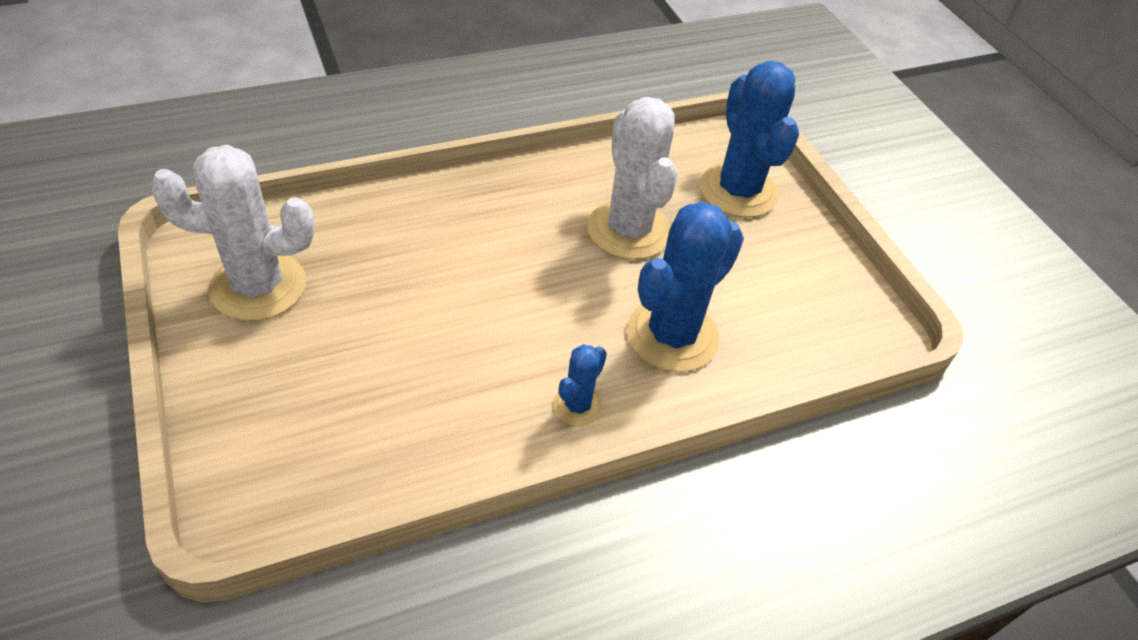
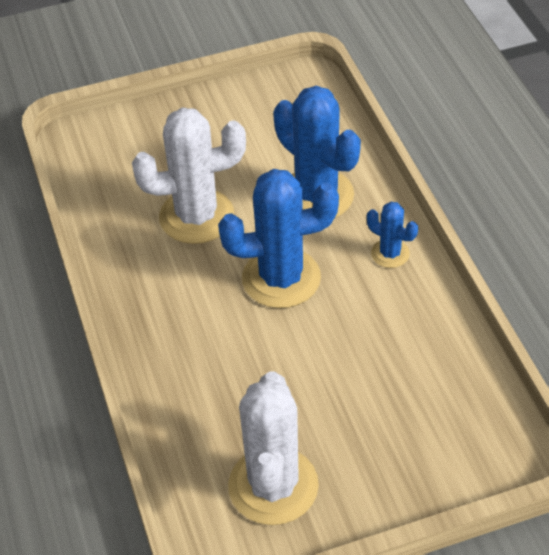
camera: 80 degrees left, 0 degrees up
(738, 191) = (147, 142): blue cactus -> blue cactus (281, 278)

